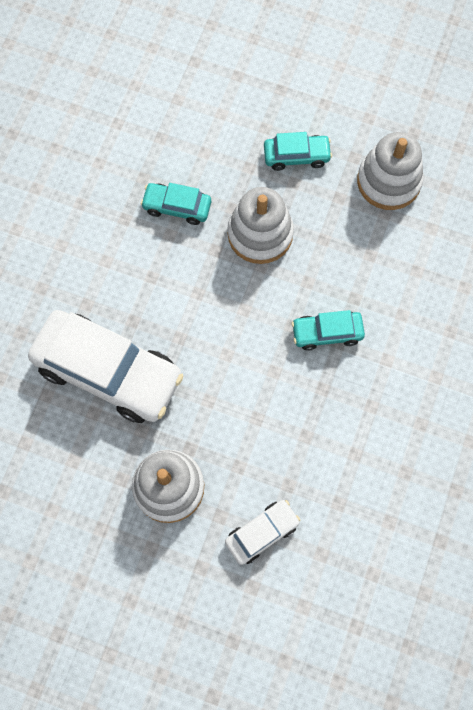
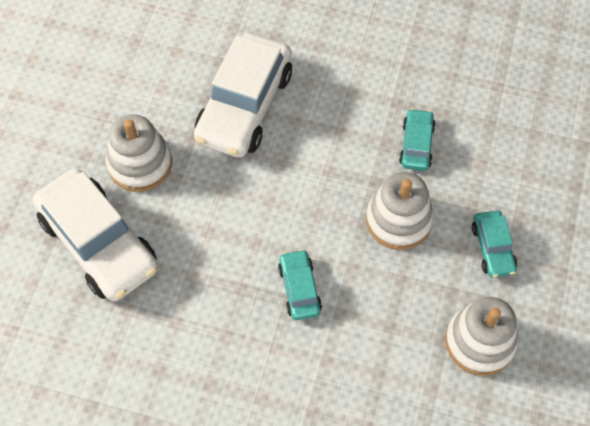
camera: 85 degrees right, 10 degrees down
(262, 533) = (99, 243): white car -> white car, size x2.07

